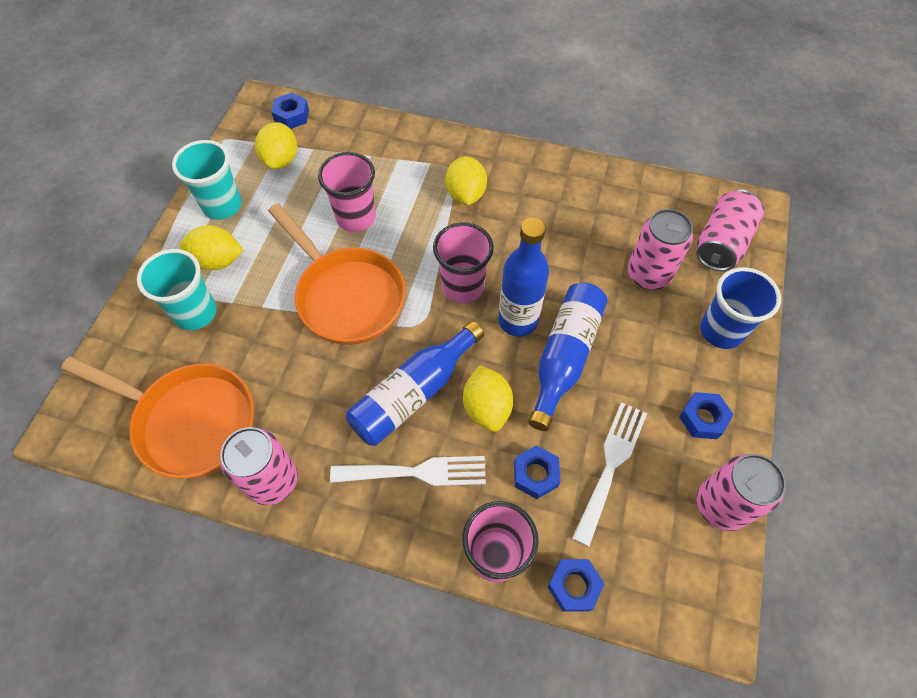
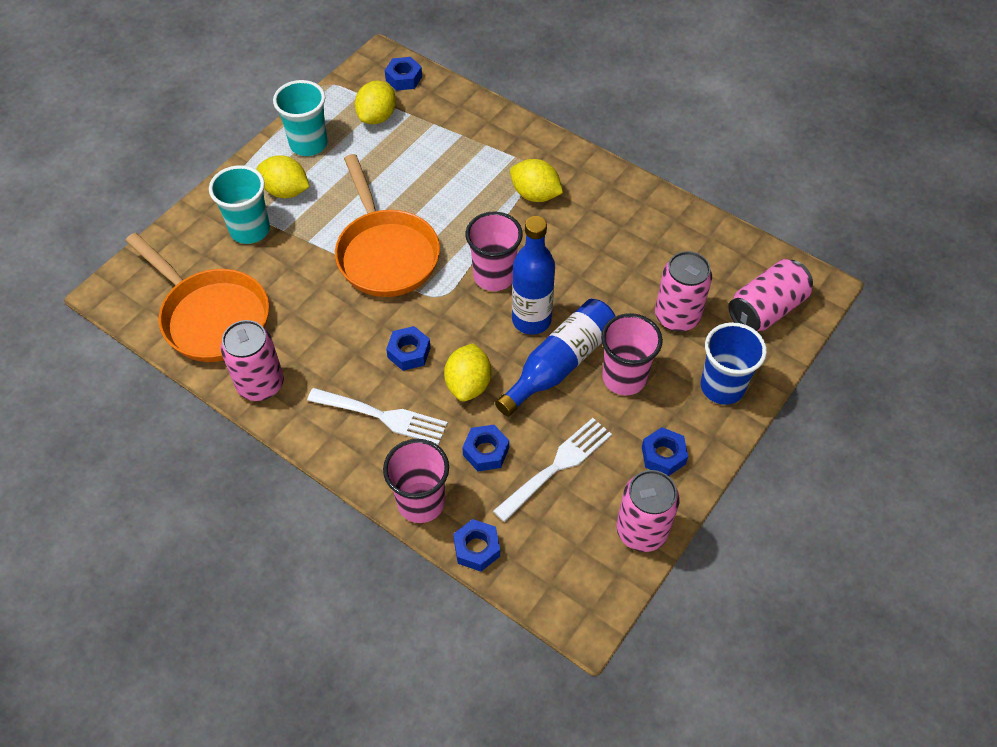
camera: 20 degrees right, 5 degrees down
(356, 217) = (423, 187): pink cup -> pink cup (624, 378)
(413, 393) = (409, 352): blue bottle -> blue nut
(465, 194) = (535, 194): yellow lemon -> yellow lemon turned 75 degrees counterclockwise

